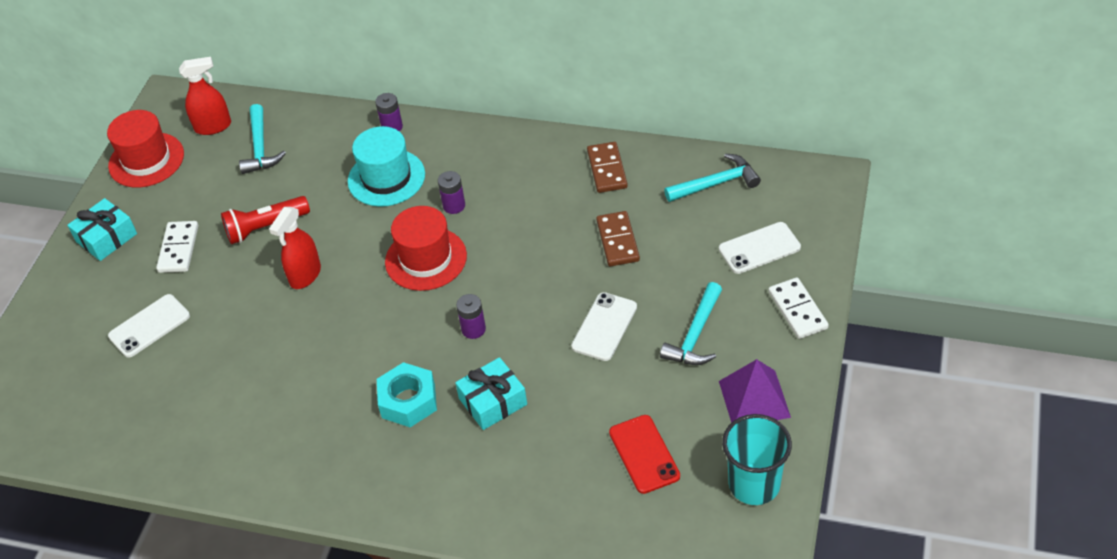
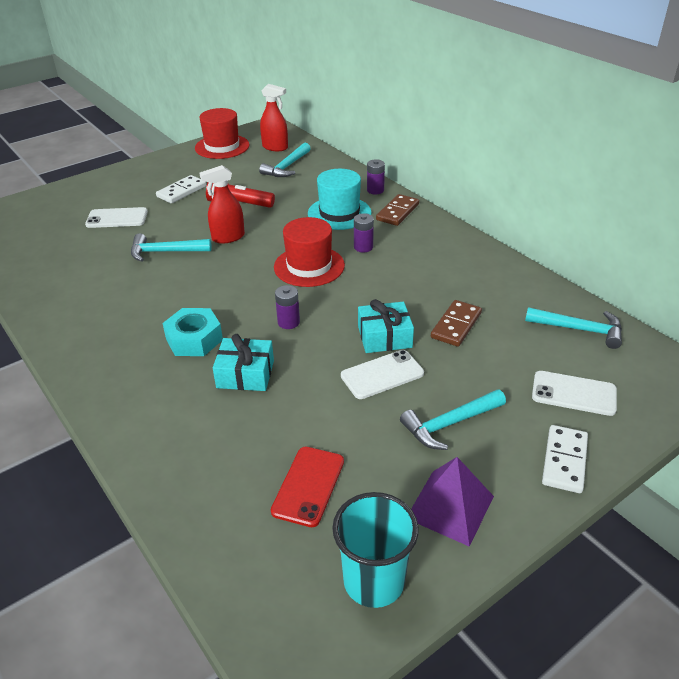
camera: 35 degrees right, 10 degrees down
(106, 237) = (155, 169): turquoise gift -> turquoise gift (384, 337)
(260, 332) = (165, 252): none -> turquoise hammer
(607, 169) = (497, 278): brown domino -> brown domino (397, 212)

